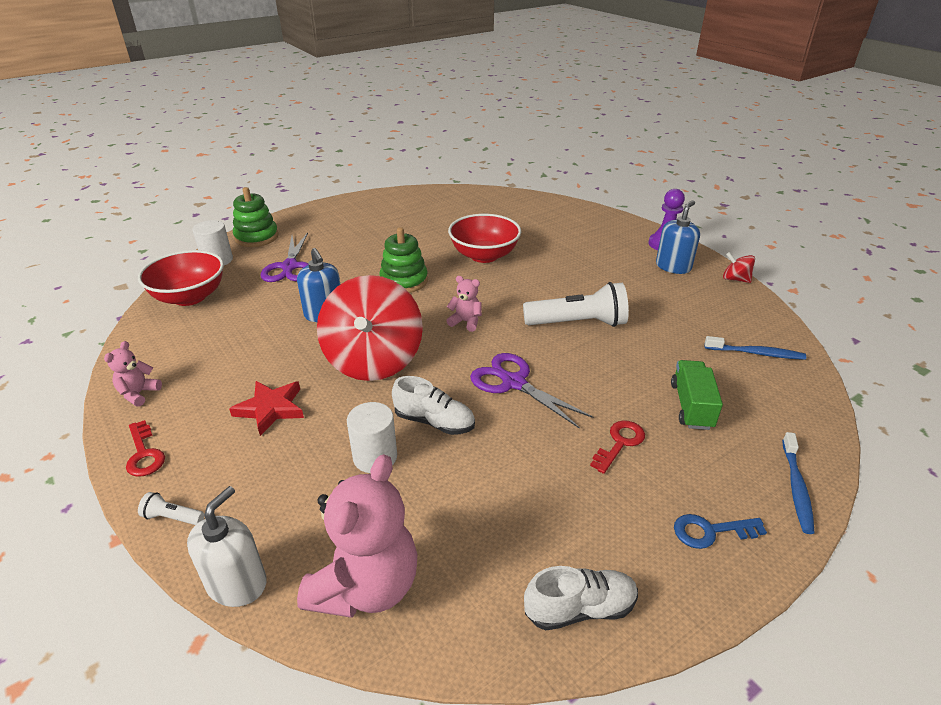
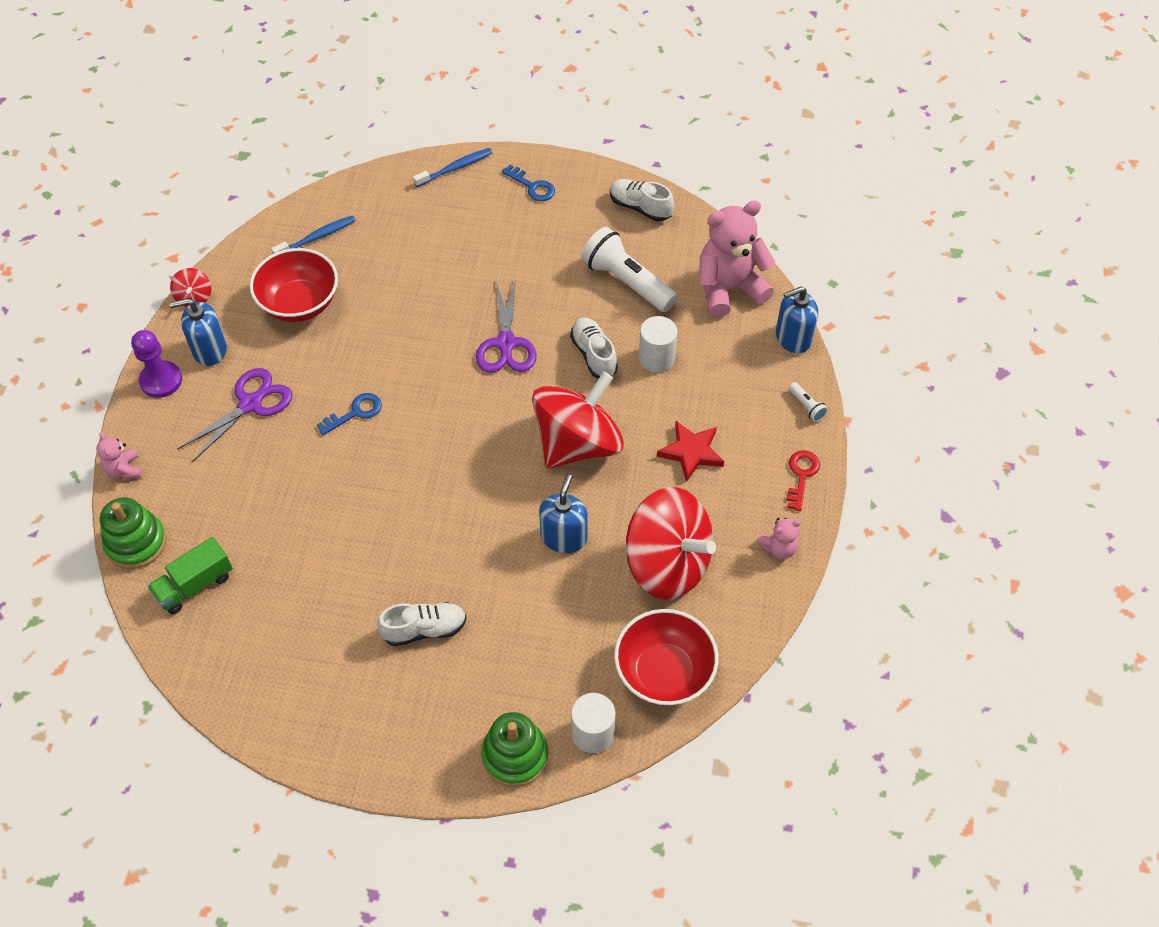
camera: 135 degrees left, 20 degrees up
(232, 339) = (667, 564): none -> red spinning top
(237, 583) = (793, 338): white soap dispenser -> blue soap dispenser
(289, 267) = (530, 650): purple scissors -> purple scissors (250, 404)
(362, 246) = (424, 629): none -> white shoe
(404, 281) = (450, 528): green stacking toy -> green stacking toy (136, 543)
(466, 322) = (463, 428): pink teddy bear -> pink teddy bear (124, 469)
(484, 255) = (334, 505): red bowl -> red bowl (299, 303)
(543, 291) = (355, 412): none -> blue key
(578, 323) = (385, 357): white flashlight -> white flashlight (627, 282)
(620, 443) = (504, 255): red key -> none
(691, 406) = (425, 242): green truck -> green truck (195, 585)
(756, 353) = (317, 237): blue toothbrush -> blue toothbrush turned 90 degrees clockwise

